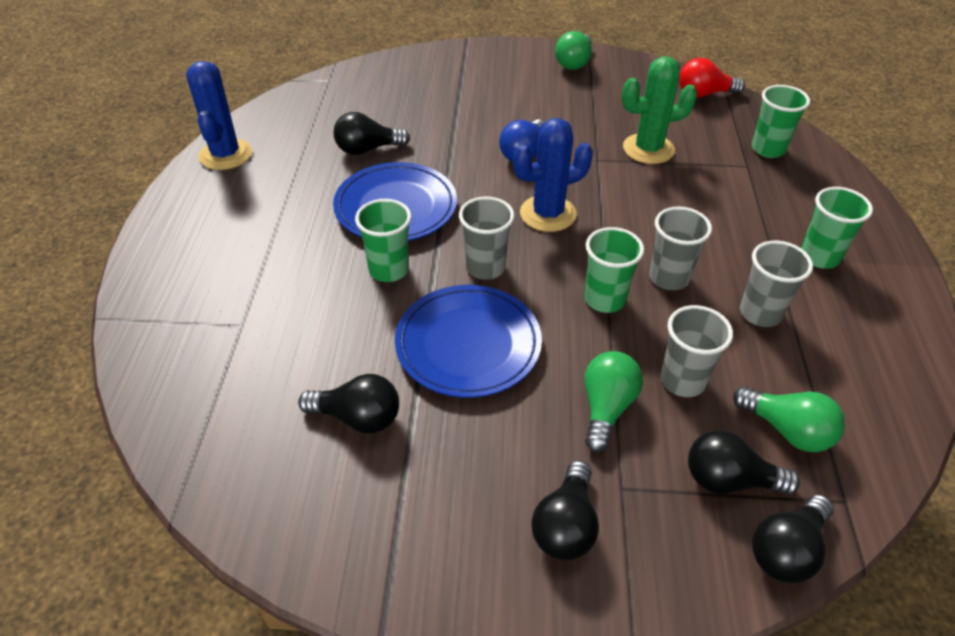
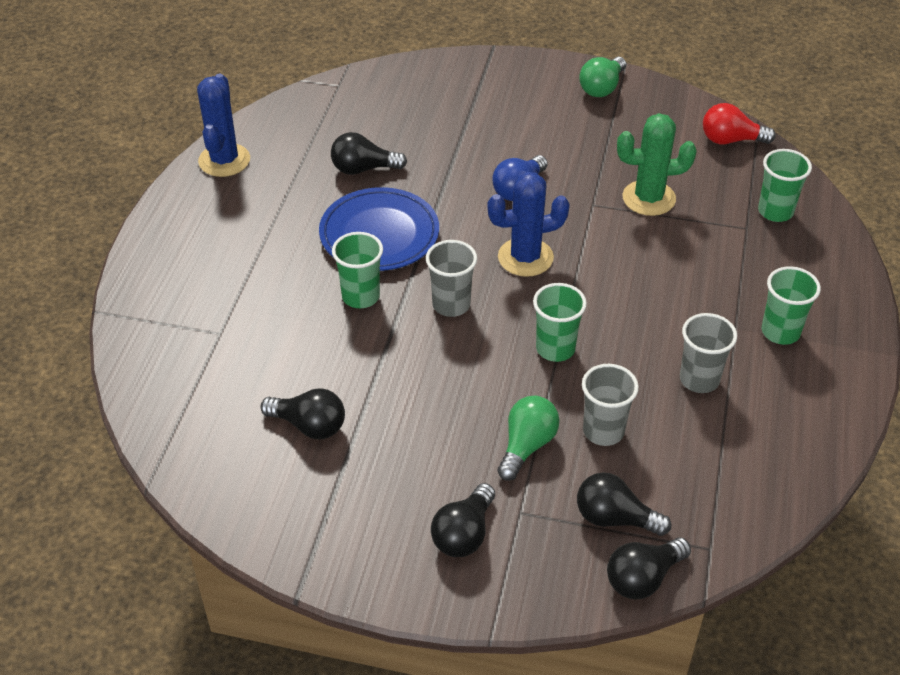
camera: 10 degrees right, 0 degrees up
(468, 345) = (418, 375): blue plate -> none
(669, 278) = (623, 335): grey cup -> none
(787, 430) = (682, 485): green light bulb -> none

